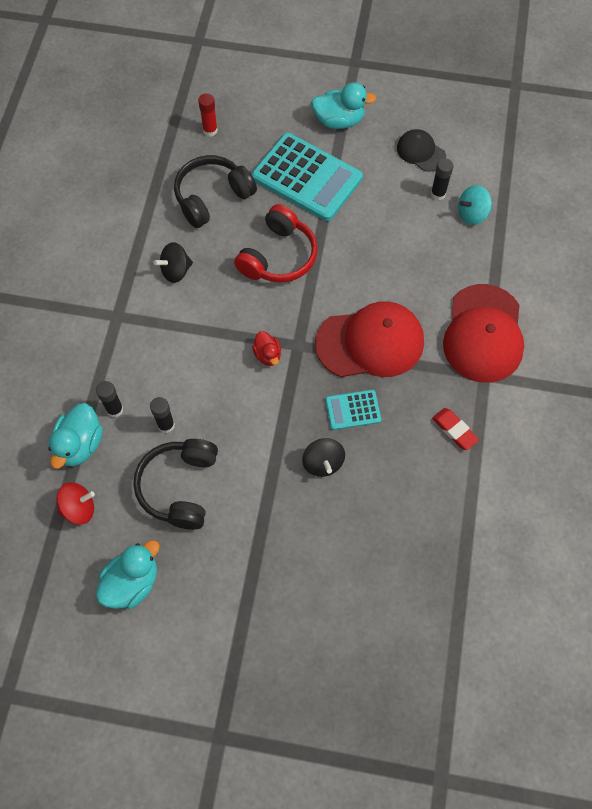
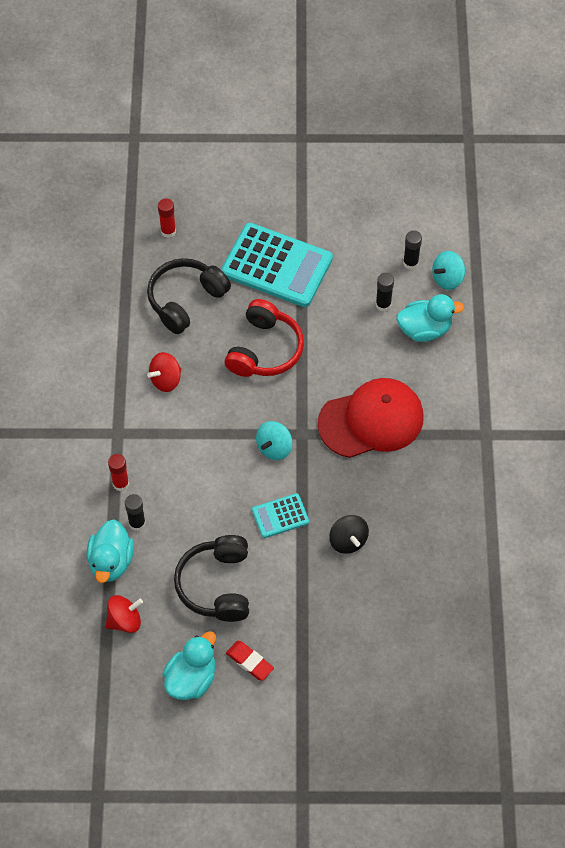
camera: 10 degrees left, 5 degrees down
(108, 367) = (121, 483): none -> red glue stick
(166, 425) = (190, 530): black glue stick -> black glue stick (383, 305)
(176, 271) = (166, 380): black spinning top -> red spinning top
(267, 355) = (274, 448): red duck -> turquoise spinning top
(339, 120) = (297, 202): turquoise duck -> turquoise duck (424, 329)
(353, 410) = (367, 487): turquoise calculator -> turquoise calculator (280, 516)
(421, 152) = (386, 222): black cap -> none
(454, 430) = (466, 490): red eraser -> red eraser (249, 662)
(483, 334) = (478, 395): red cap -> none

